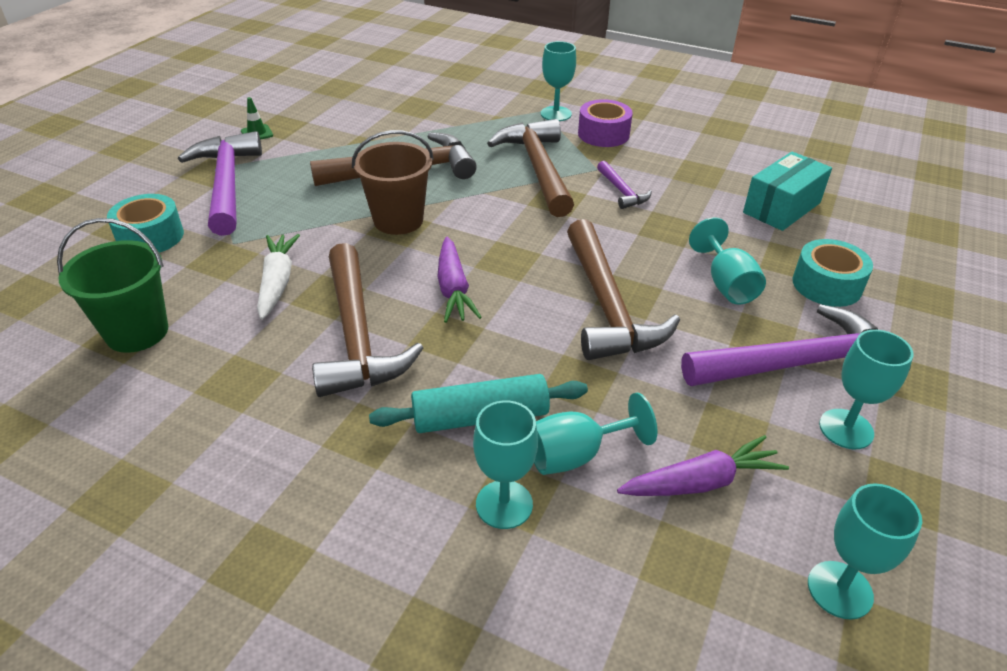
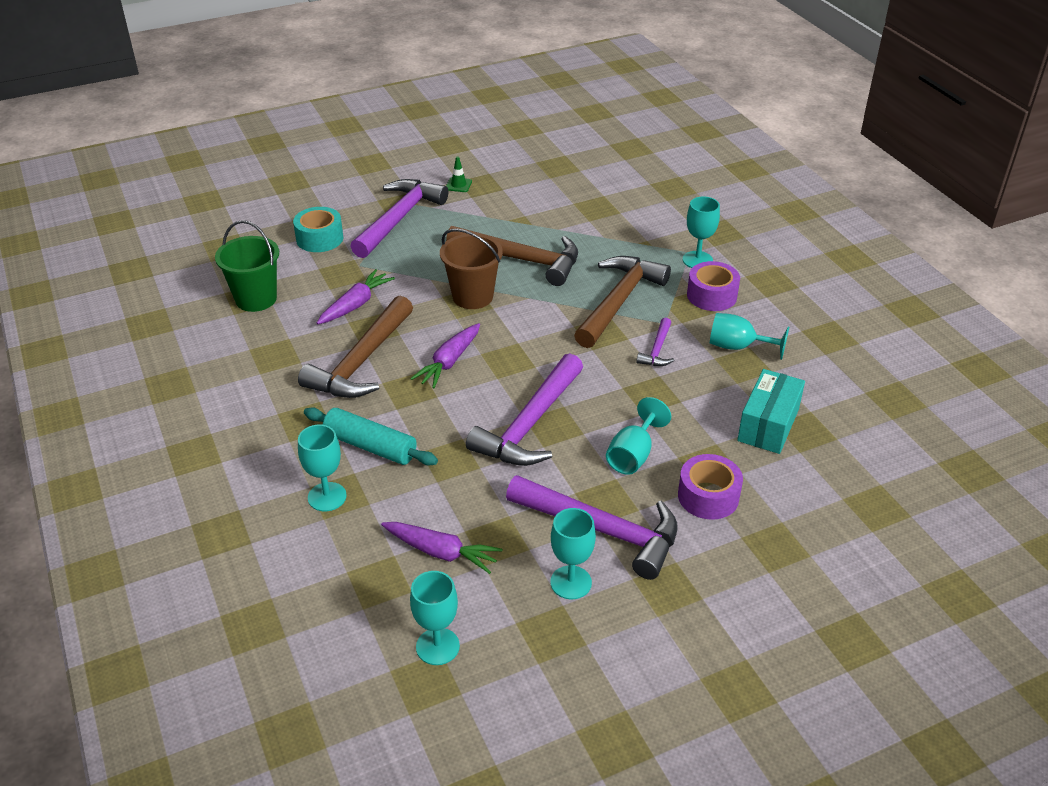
camera: 40 degrees right, 0 degrees up
(277, 282) = (355, 304): white carrot -> purple carrot
(575, 455) = (393, 496): turquoise goblet -> turquoise goblet (737, 347)
(607, 305) = (530, 424): brown hammer -> purple hammer
(782, 208) = (768, 425): turquoise box -> turquoise box turned 60 degrees counterclockwise
(826, 285) = (708, 496): turquoise tape -> purple tape

